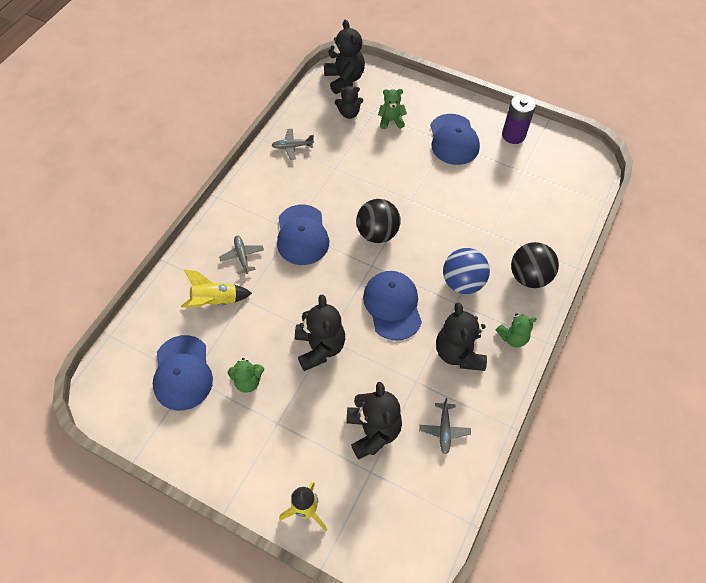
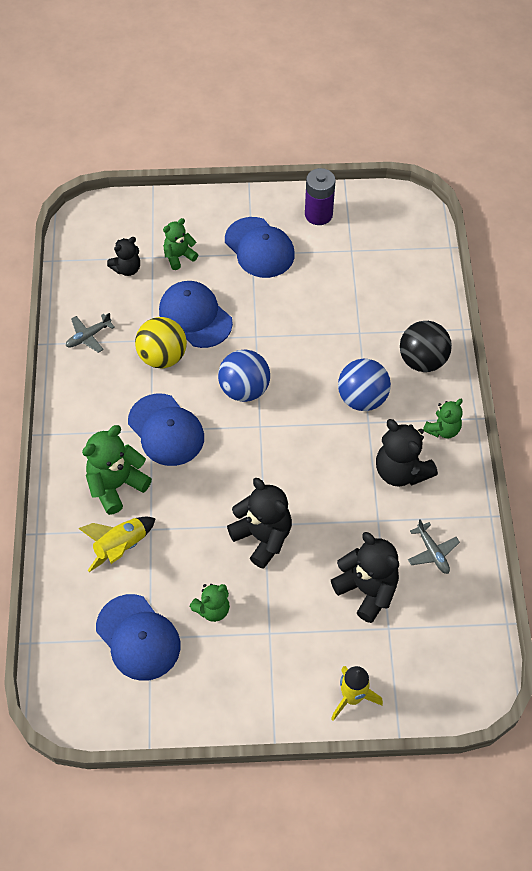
camera: 30 degrees left, 0 degrees up
(242, 256) = (116, 485): grey plane -> green teddy bear
(334, 183) = (162, 356): none -> yellow ball
(344, 79) = (95, 230): black teddy bear -> none
(377, 233) = (244, 389): black ball -> blue ball
(392, 306) = (308, 457): blue cap -> blue cap (195, 316)

